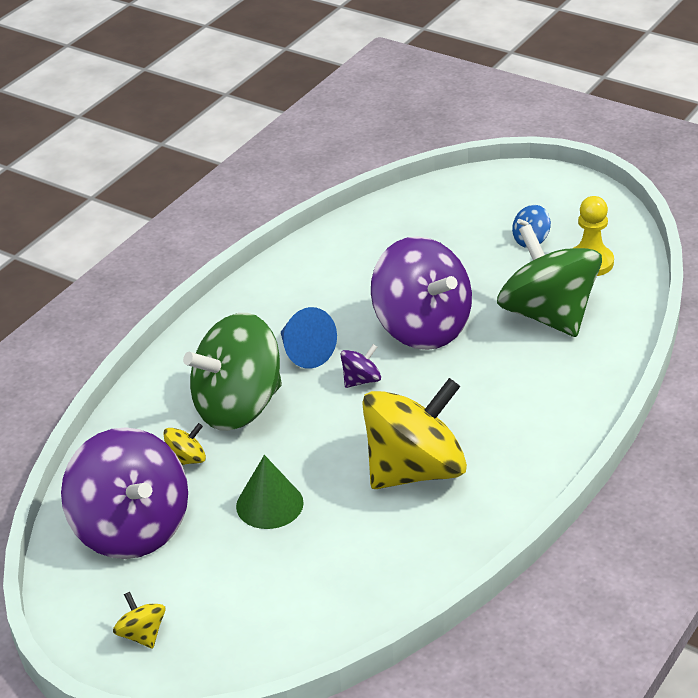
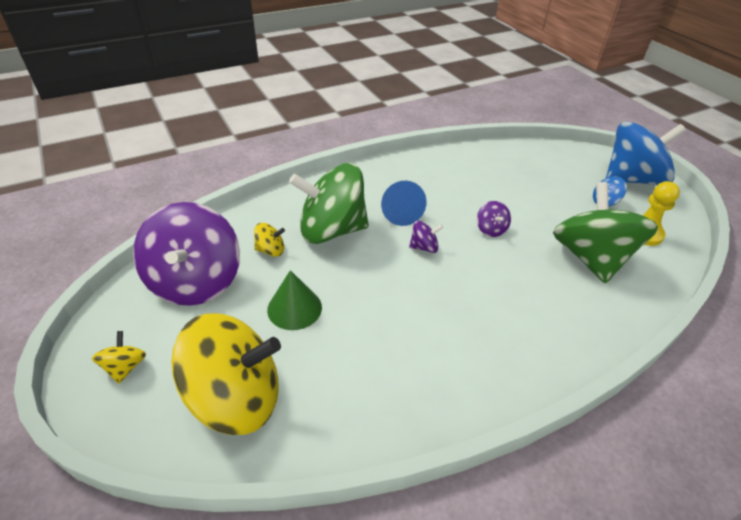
camera: 25 degrees right, 5 degrees up
(415, 470) = (415, 333): yellow spinning top -> yellow spinning top (236, 397)
(422, 328) = (490, 229): purple spinning top -> purple spinning top, size x0.41
(548, 197) = (632, 179): none -> blue spinning top

